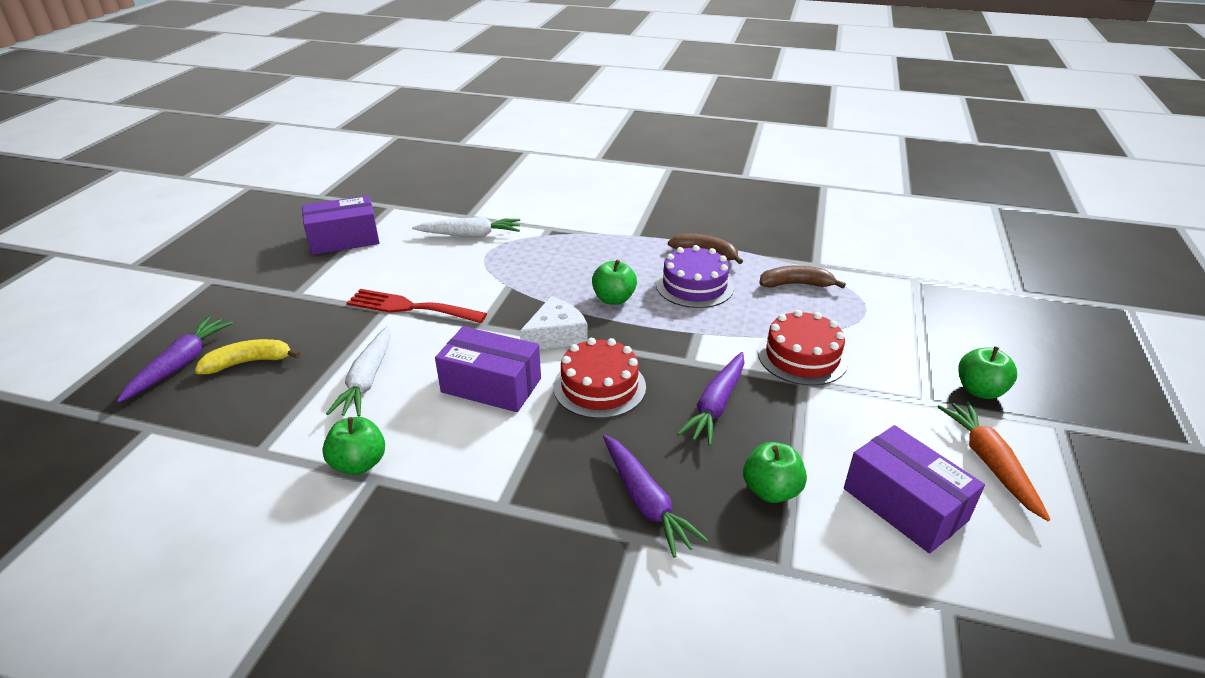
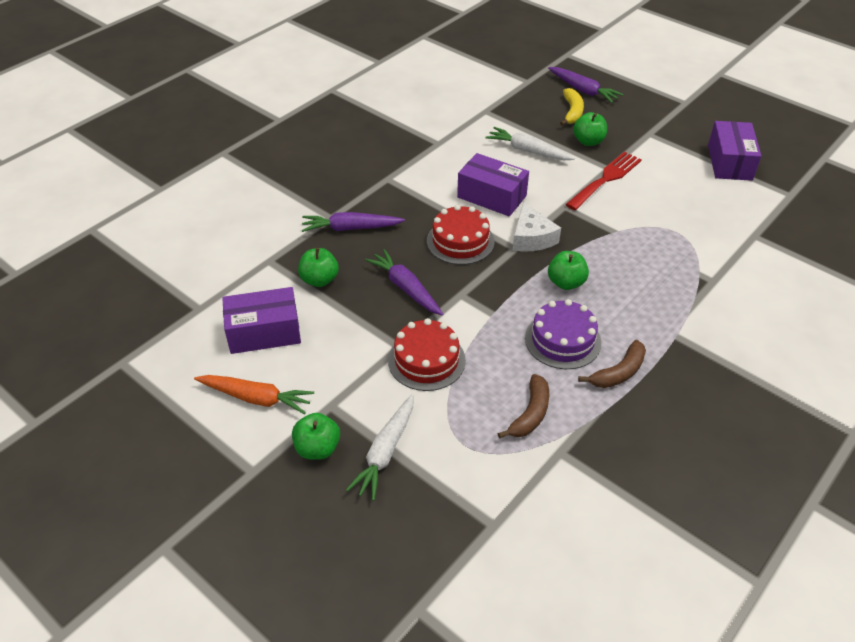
camera: 115 degrees right, 10 degrees up
(359, 464) = (453, 140): green apple -> green apple (588, 141)
(470, 235) = (715, 229): white carrot -> white carrot (385, 452)
(491, 385) = (491, 196): purple box -> purple box turned 75 degrees clockwise

